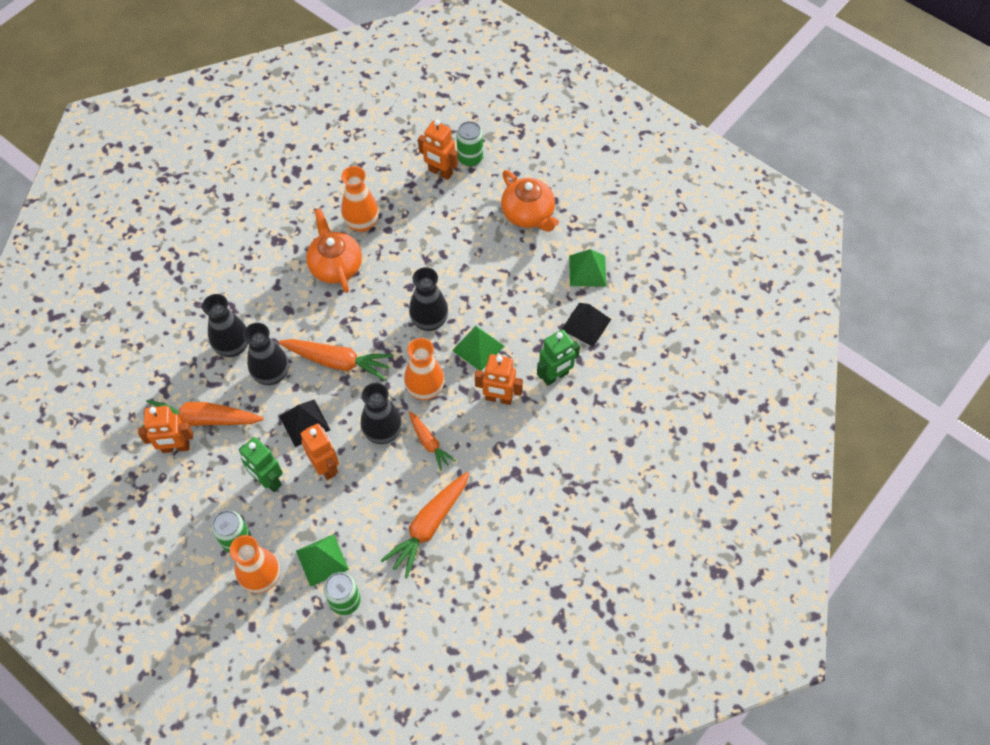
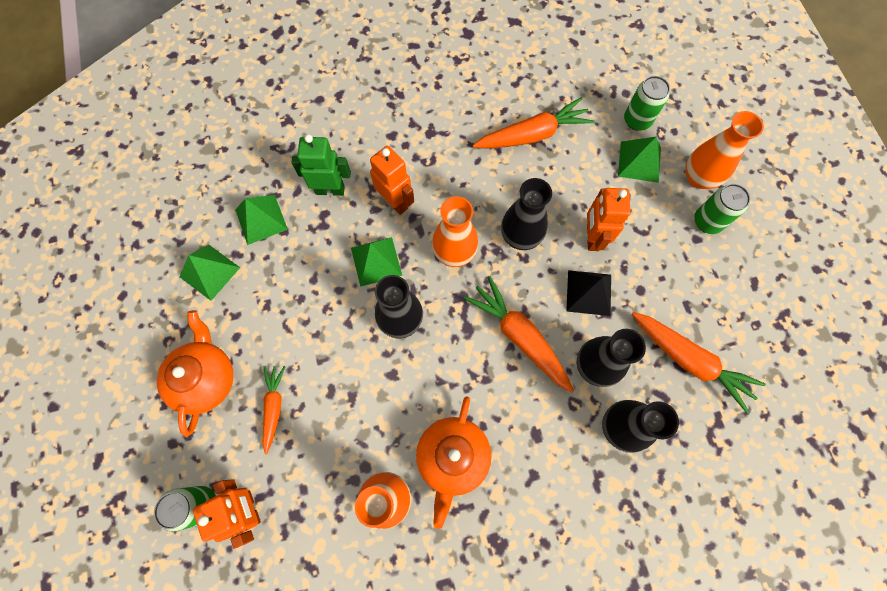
camera: 145 degrees left, 10 degrees up
(176, 447) = (730, 348): orange robot -> none
(268, 480) = (652, 257): green robot -> none
(429, 443) = (485, 201): orange carrot -> orange carrot (274, 408)
(586, 324) = (261, 219): black pyramid -> green pyramid

